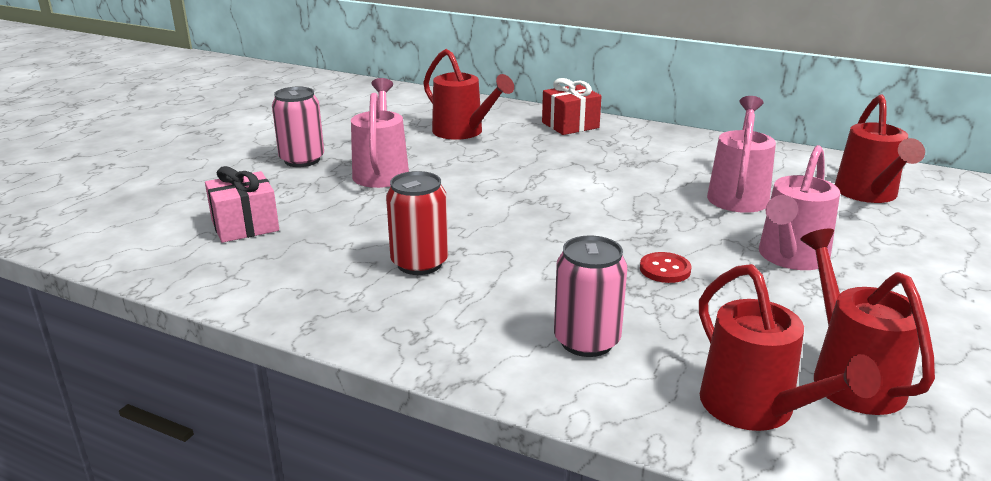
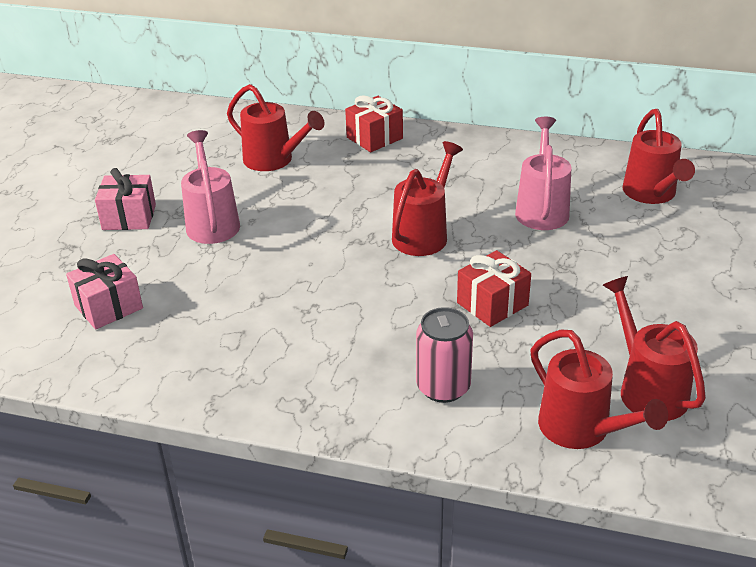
camera: 10 degrees left, 10 degrees up
(302, 160) = (129, 217): pink can -> pink gift
(419, 263) = (283, 327): red can -> none
(601, 202) = (424, 234): none -> red watering can
(665, 269) = (492, 304): red button -> red gift
(790, 258) = (592, 277): pink watering can -> none

